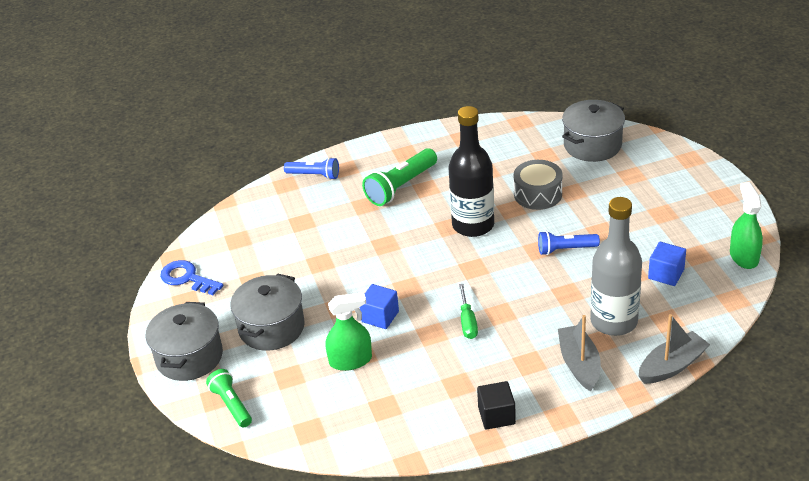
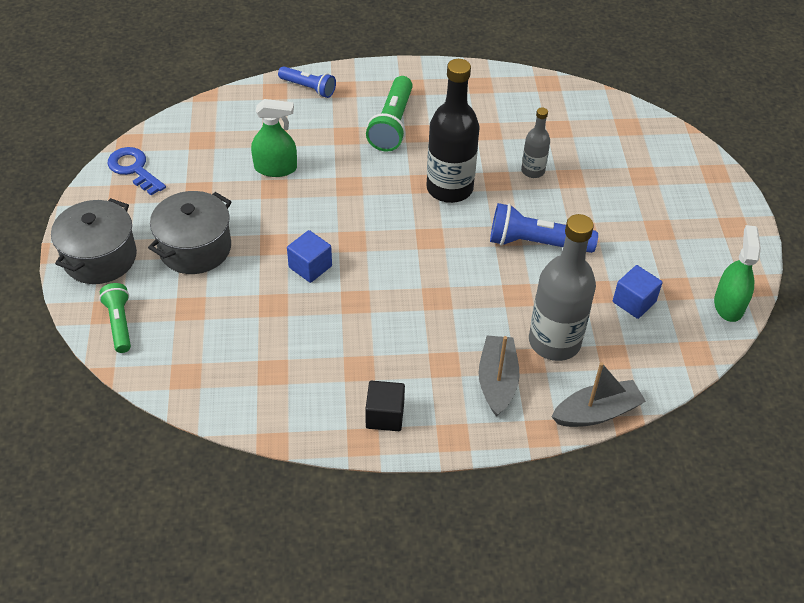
camera: 10 degrees right, 10 degrees up
(350, 360) = (259, 308): green spray bottle -> green spray bottle (275, 168)
(401, 186) = (392, 124): green flashlight -> green flashlight turned 45 degrees counterclockwise
(467, 322) = (398, 299): green screwdriver -> none
(538, 194) = (533, 171): grey drum -> grey bottle
(566, 249) = (537, 243): blue flashlight -> blue flashlight, size x1.56
(592, 145) = (614, 129): grey pot -> none

